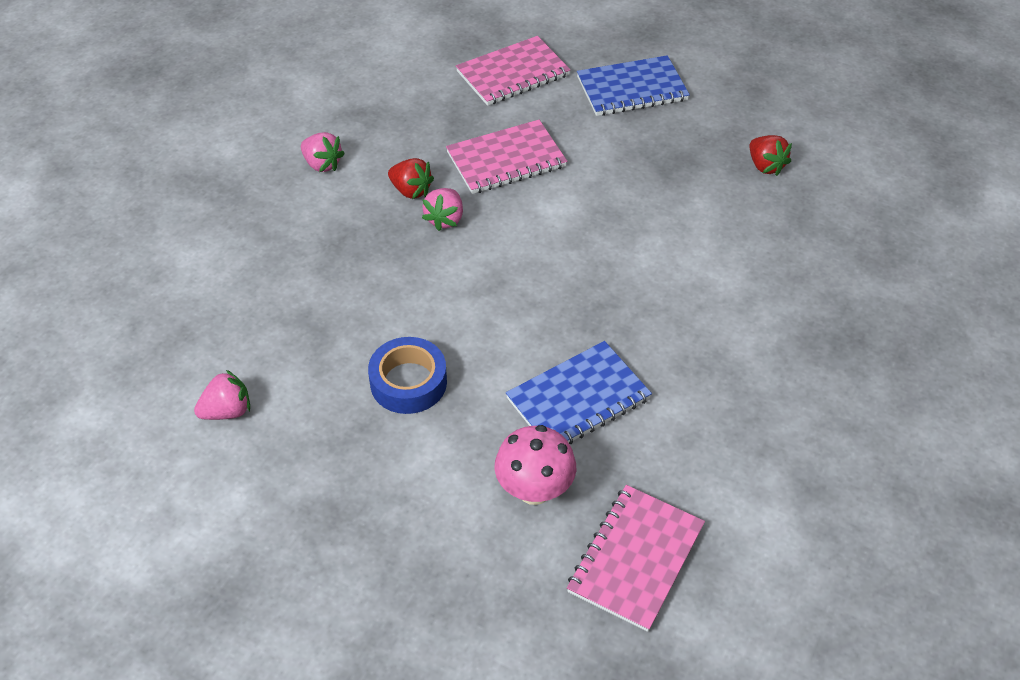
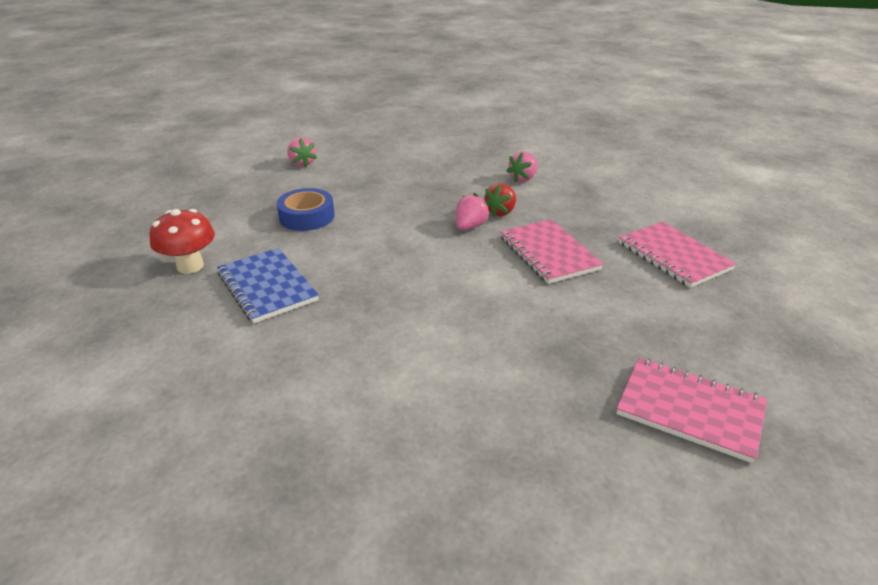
camera: 90 degrees right, 15 degrees down
(445, 219) = (470, 226): pink strawberry -> pink strawberry turned 105 degrees clockwise
(534, 490) = (190, 266): pink mushroom -> red mushroom
(632, 89) = (689, 330): blue notebook -> none
(635, 558) = (102, 310): pink notebook -> pink notebook (690, 410)
(765, 166) = (588, 436): red strawberry -> none

